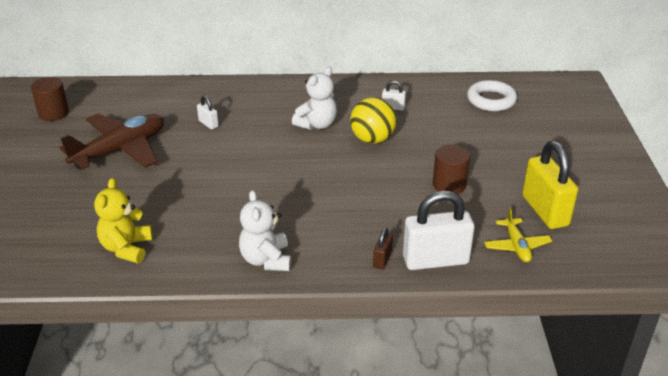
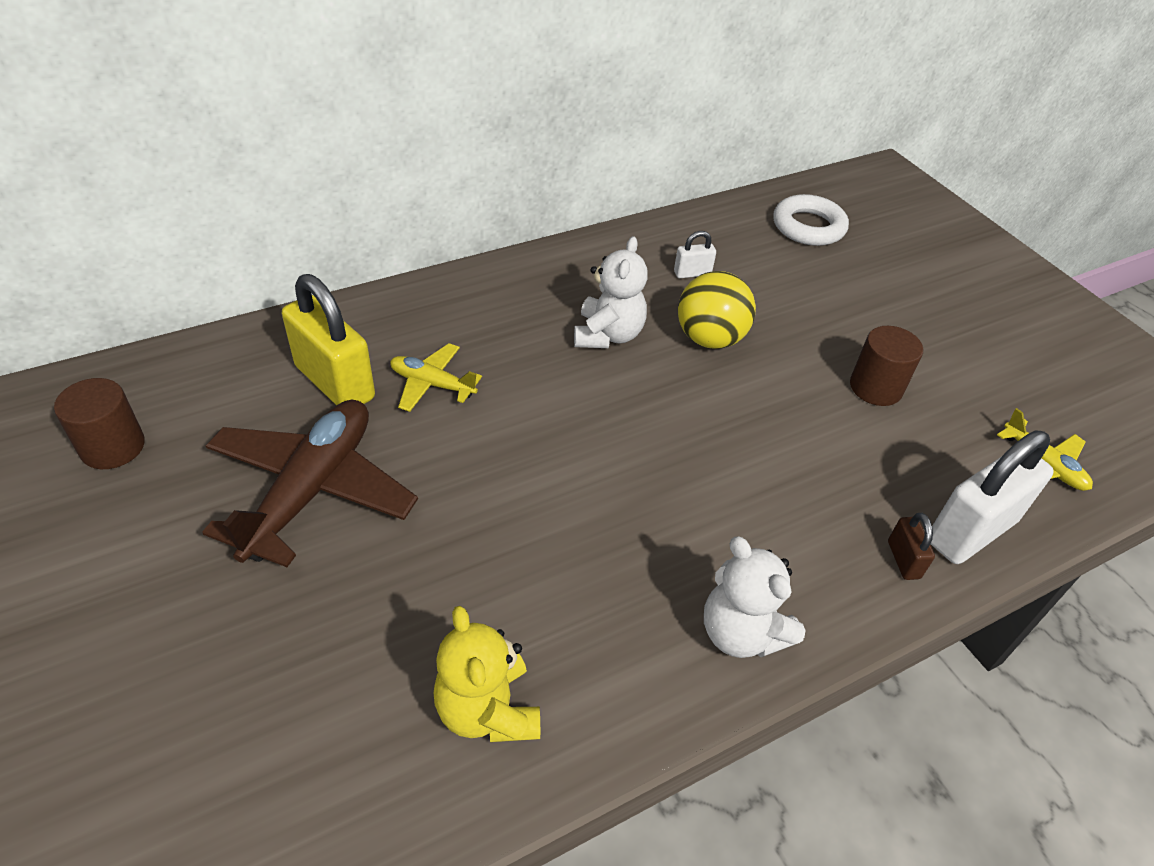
camera: 30 degrees left, 10 degrees up
(208, 124) = (432, 384): white padlock -> yellow plane
(545, 211) = (1023, 392): yellow padlock -> yellow padlock (335, 382)

